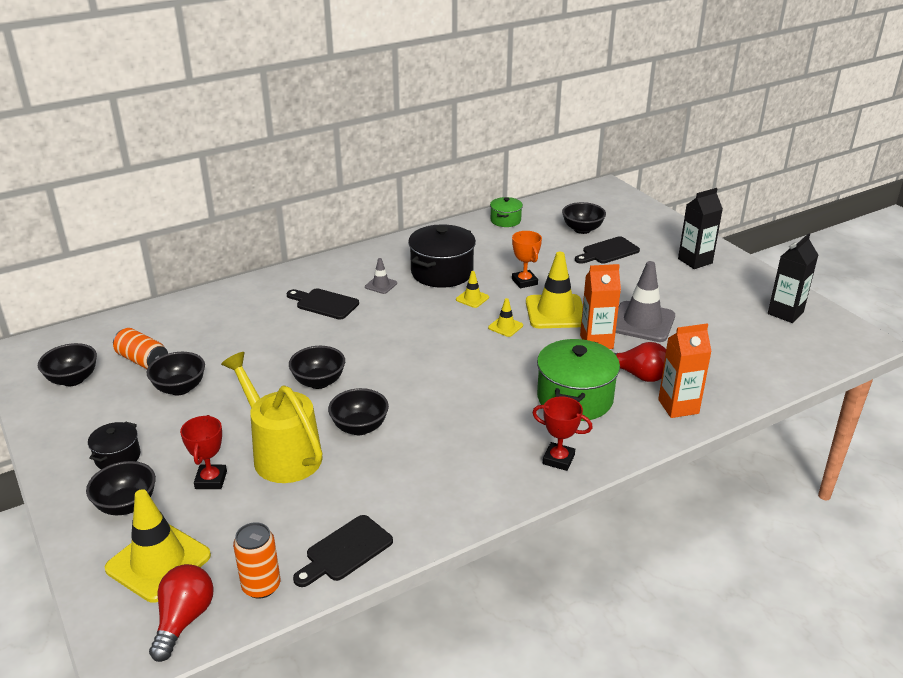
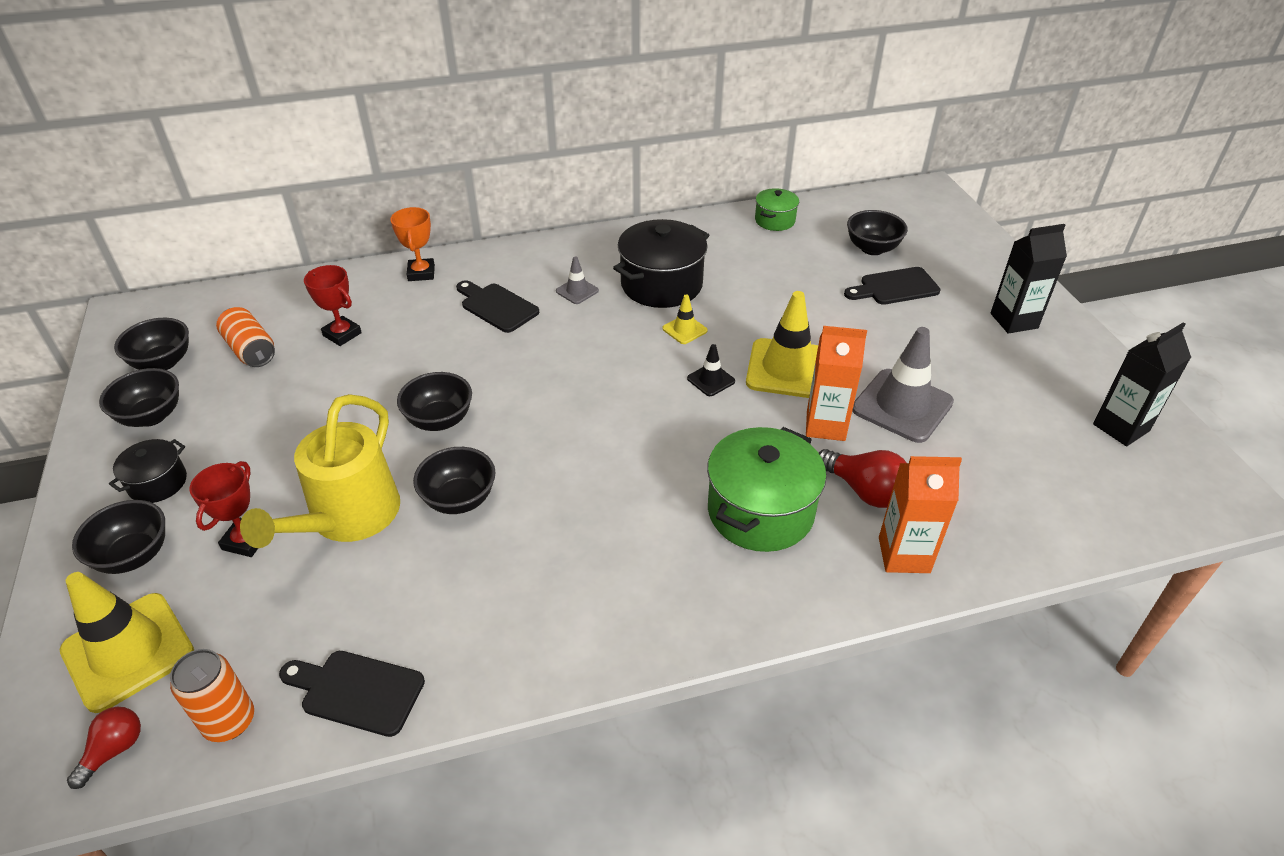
camera: 15 degrees right, 10 degrees up
(180, 388) = (274, 398): black bowl -> black bowl (151, 416)
(184, 620) = (114, 750): red light bulb -> red light bulb, size x0.63
(281, 453) = (347, 518): yellow watering can -> yellow watering can turned 135 degrees counterclockwise
(345, 551) = (357, 691): black cutting board -> black cutting board turned 45 degrees clockwise
(505, 326) = (711, 380): yellow traffic cone -> black traffic cone
(524, 282) = (763, 316): orange trophy -> orange trophy (421, 273)
(558, 459) = (699, 607): red trophy -> red trophy (342, 334)

